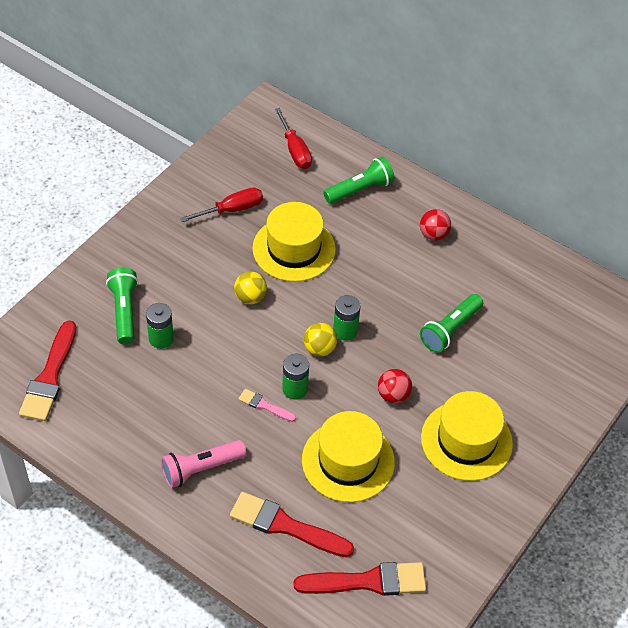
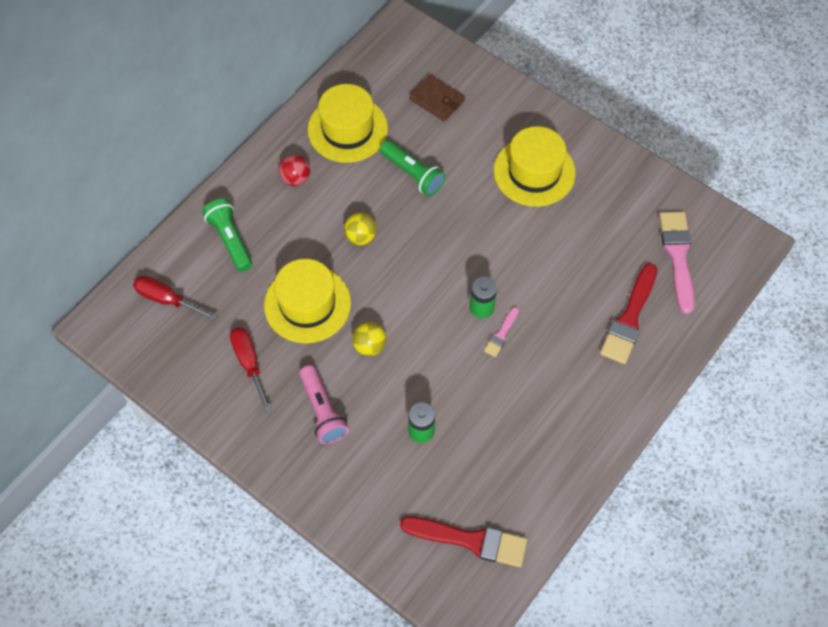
camera: 85 degrees left, 10 degrees up
(124, 311) = (385, 469): green flashlight -> none
(201, 468) = (574, 390): pink flashlight -> pink flashlight (322, 411)
(295, 150) = (167, 299): red screwdriver -> red screwdriver turned 135 degrees counterclockwise
(319, 349) = (434, 284): yellow ball -> yellow ball (360, 237)
(345, 330) = (412, 261): green battery -> none
(348, 461) = (559, 265): yellow hat -> yellow hat (347, 129)
(368, 581) = (677, 256): red brush -> pink brush
(393, 395) = (487, 225): red ball -> none
(549, 351) = (437, 100): none -> brown wallet

